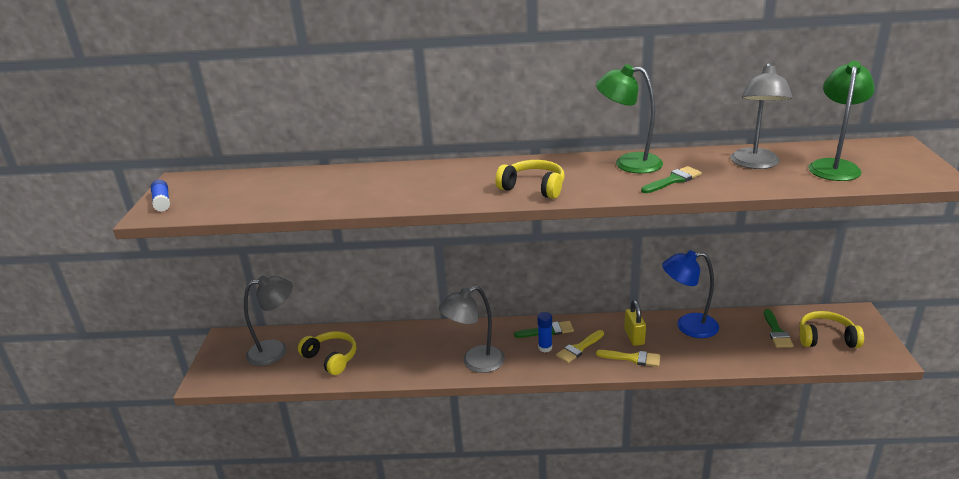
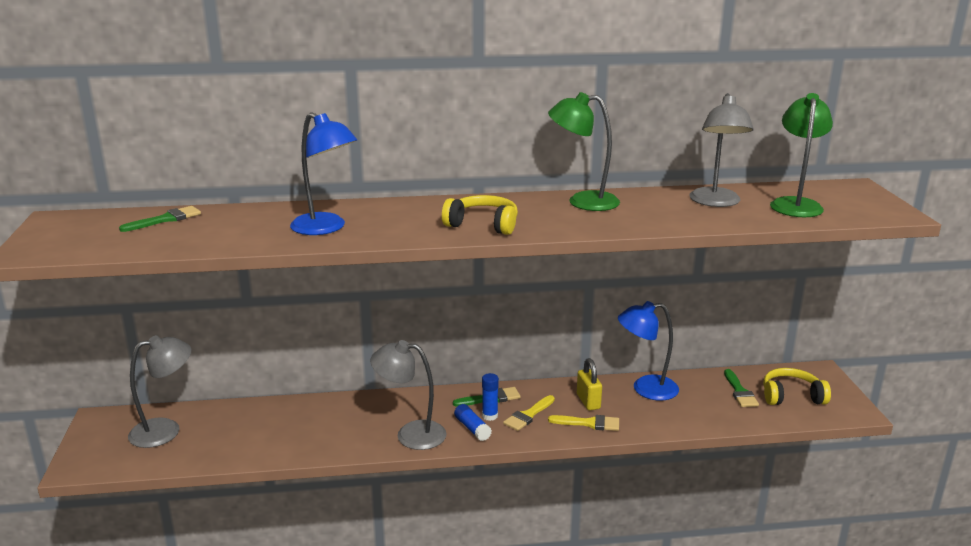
camera: 10 degrees left, 5 degrees down
(162, 202) = (38, 241): blue glue stick -> blue glue stick (472, 428)
(331, 358) = (236, 436): yellow headphones -> none
(396, 191) = (326, 228): none -> blue lamp
(475, 362) = (411, 434): grey lamp -> grey lamp turned 45 degrees clockwise
(673, 180) = (633, 217): green brush -> green brush (166, 219)

